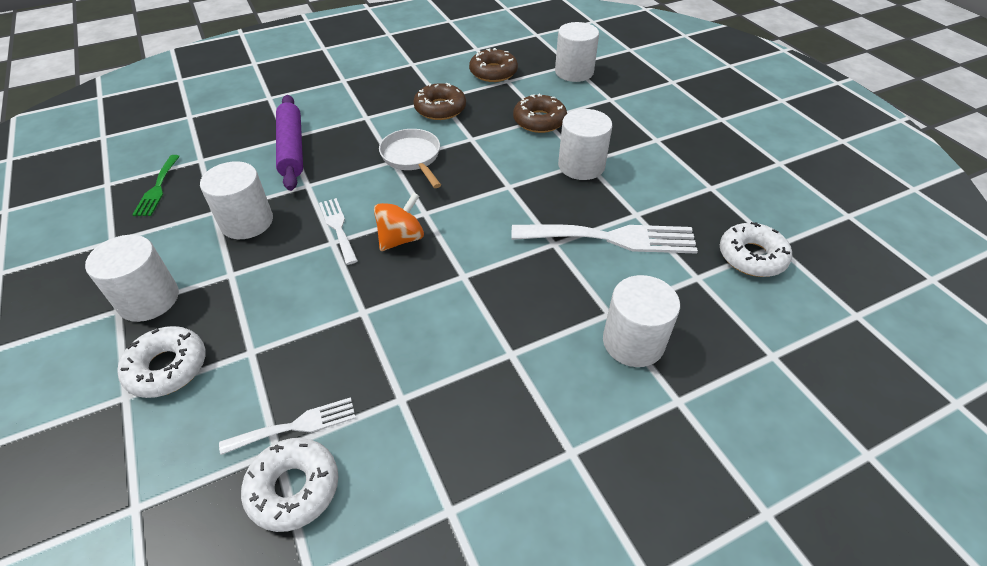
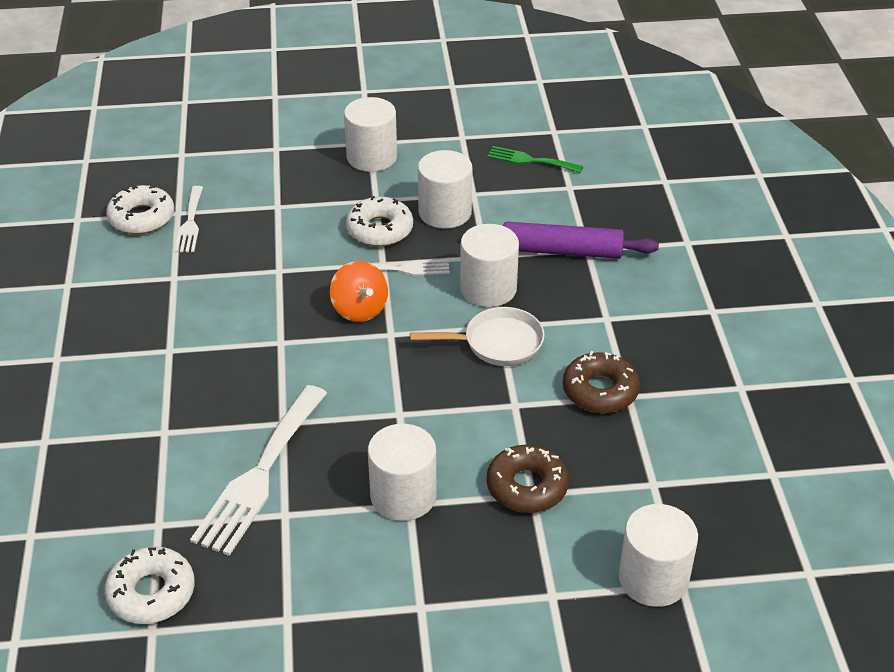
camera: 110 degrees right, 5 degrees down
(167, 367) = (290, 166): white donut -> white donut (380, 229)
(493, 72) = (684, 474): brown donut -> none
(633, 342) = (121, 436): white cylinder -> white cylinder (488, 289)

